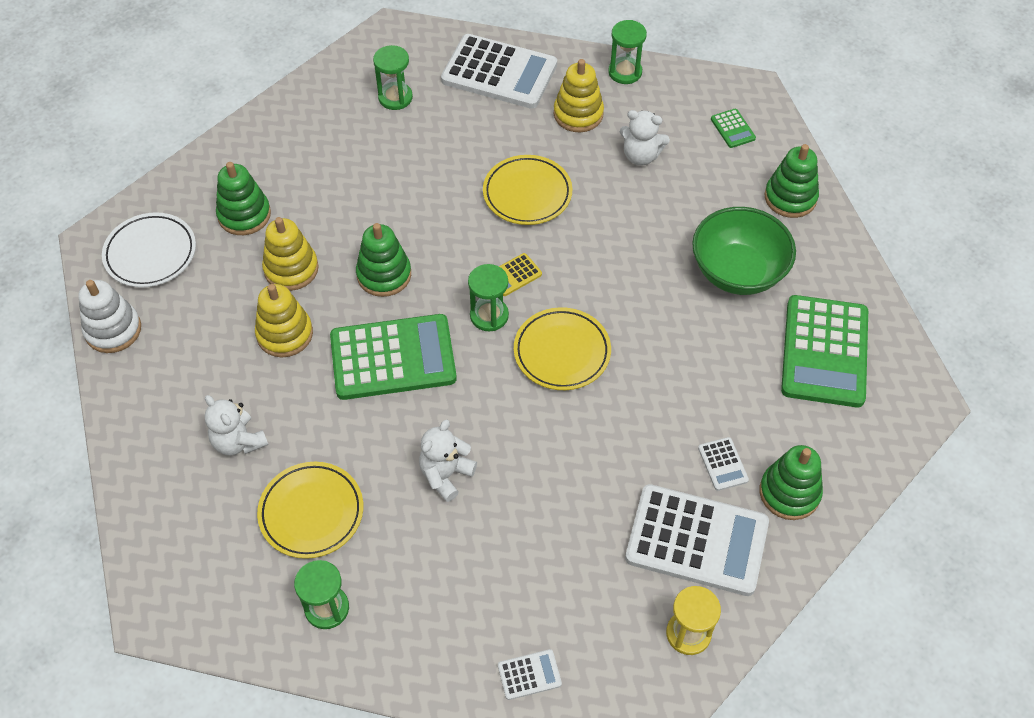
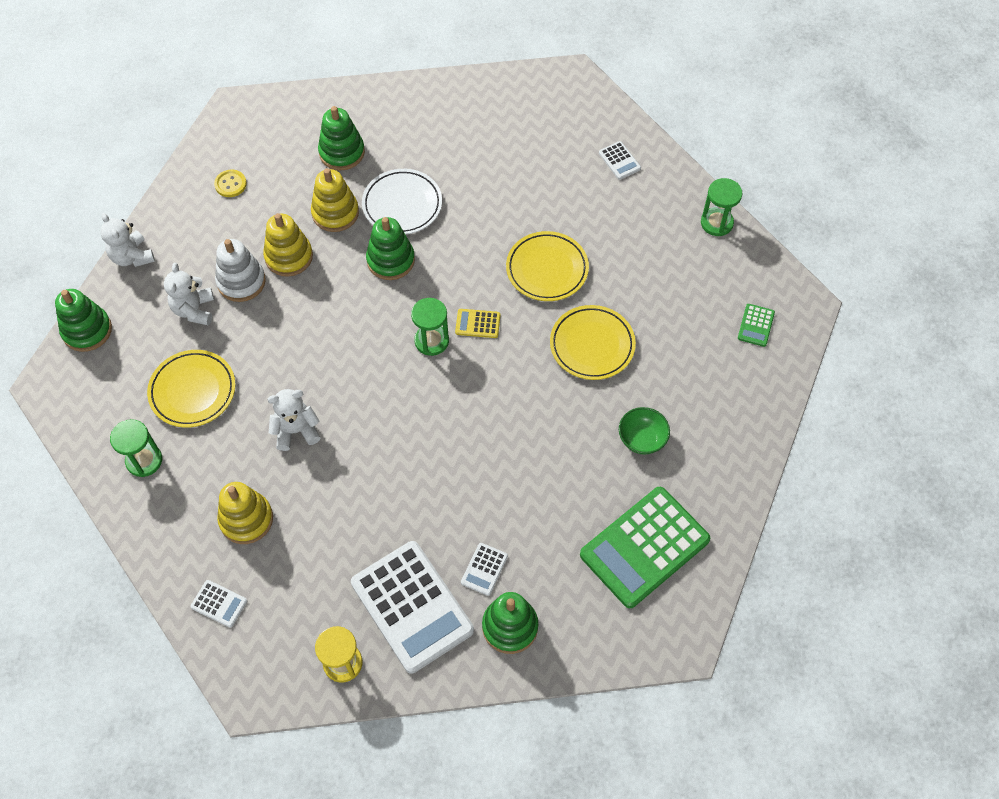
camera: 40 degrees right, 5 degrees up
(113, 330) = (190, 178): white stacking toy -> white stacking toy (241, 281)
(150, 253) = (259, 140): white plate -> white plate (402, 205)
(161, 309) = (230, 184): none -> yellow button
(393, 358) = (340, 324): green calculator -> none
(395, 97) = (525, 131): green hourglass -> none
(499, 72) = (619, 161): white calculator -> white calculator, size x0.42
(562, 352) = (454, 404): yellow plate -> yellow plate (592, 345)
(578, 114) = (646, 233): yellow stacking toy -> yellow stacking toy (246, 519)
(641, 156) = (660, 298): white teddy bear -> white teddy bear (132, 257)
(737, 272) = (642, 439): green bowl -> green bowl, size x0.53
(790, 198) = (744, 411): green stacking toy -> green stacking toy (87, 330)

